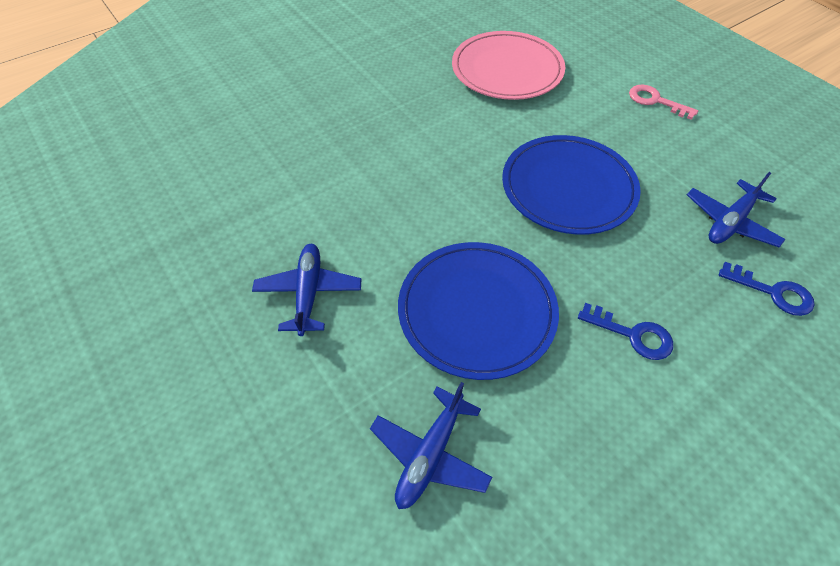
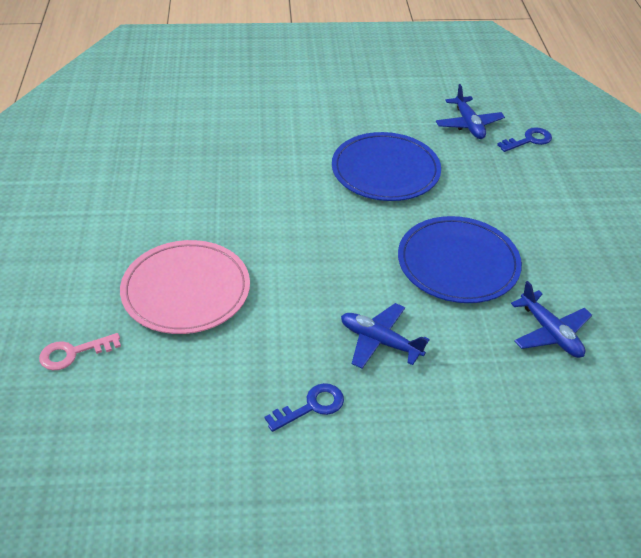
camera: 60 degrees left, 10 degrees down
(507, 70) = (235, 136): pink plate -> pink plate (186, 290)
(632, 335) = (521, 207): blue key -> blue key (311, 406)
(655, 101) = (340, 91): pink key -> pink key (73, 353)

